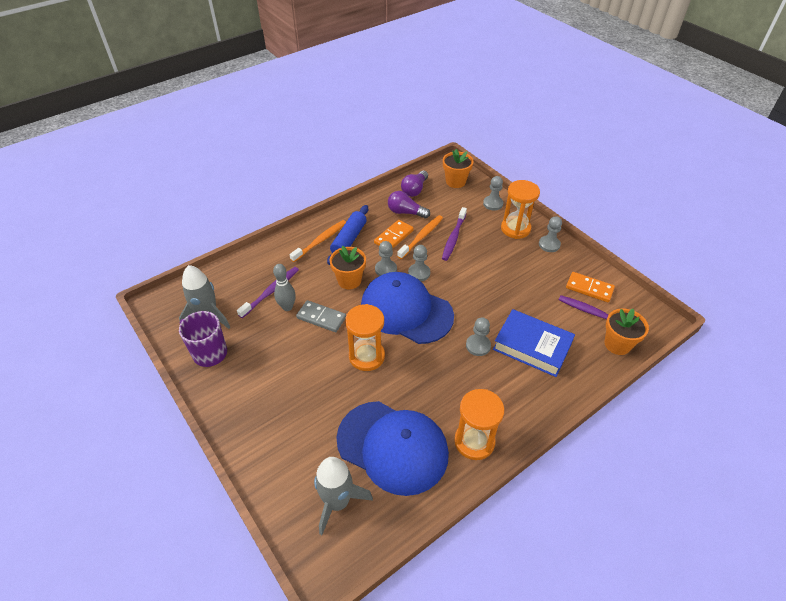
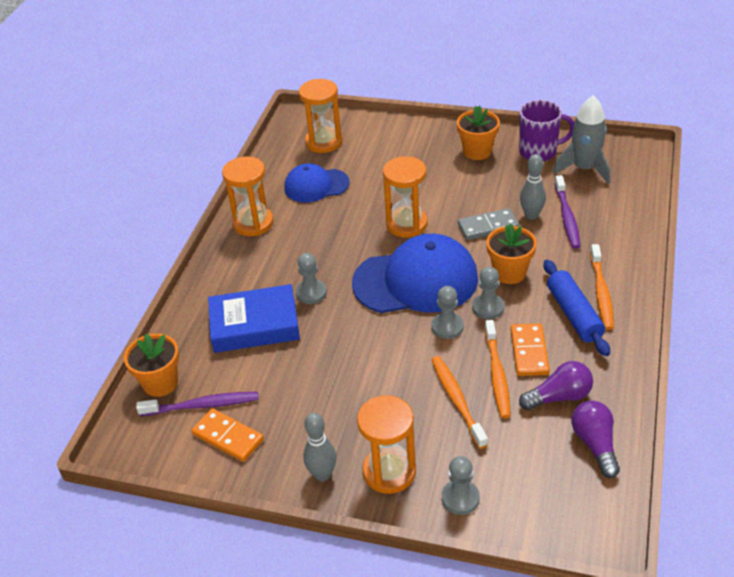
camera: 145 degrees right, 5 degrees down
(337, 502) = (324, 142): grey rocket -> orange hourglass
(392, 447) = (316, 185): blue cap -> blue cap, size x0.58
(454, 237) = (457, 400): purple toothbrush -> orange toothbrush
(455, 181) = (558, 505): orange flower pot -> orange flower pot (477, 151)
(549, 244) = (322, 474): grey pawn -> grey bowling pin
(589, 288) = (228, 437): orange domino -> orange domino turned 45 degrees clockwise

